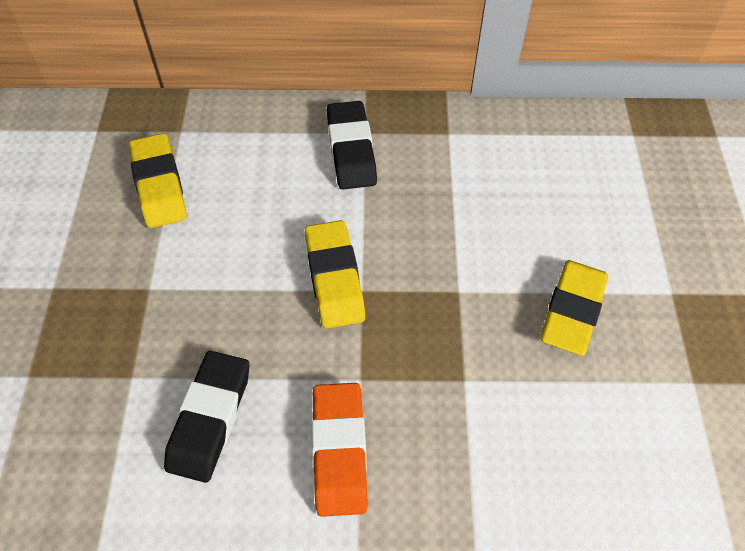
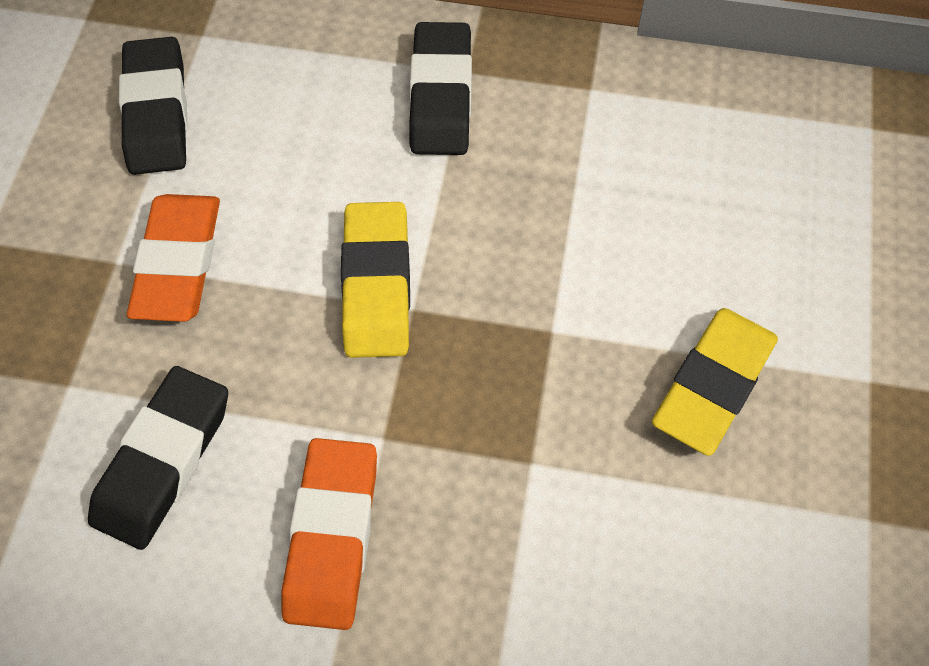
camera: 10 degrees right, 5 degrees up
(159, 185) = (157, 113): yellow eraser -> black eraser
(194, 282) = (178, 263): none -> orange eraser

